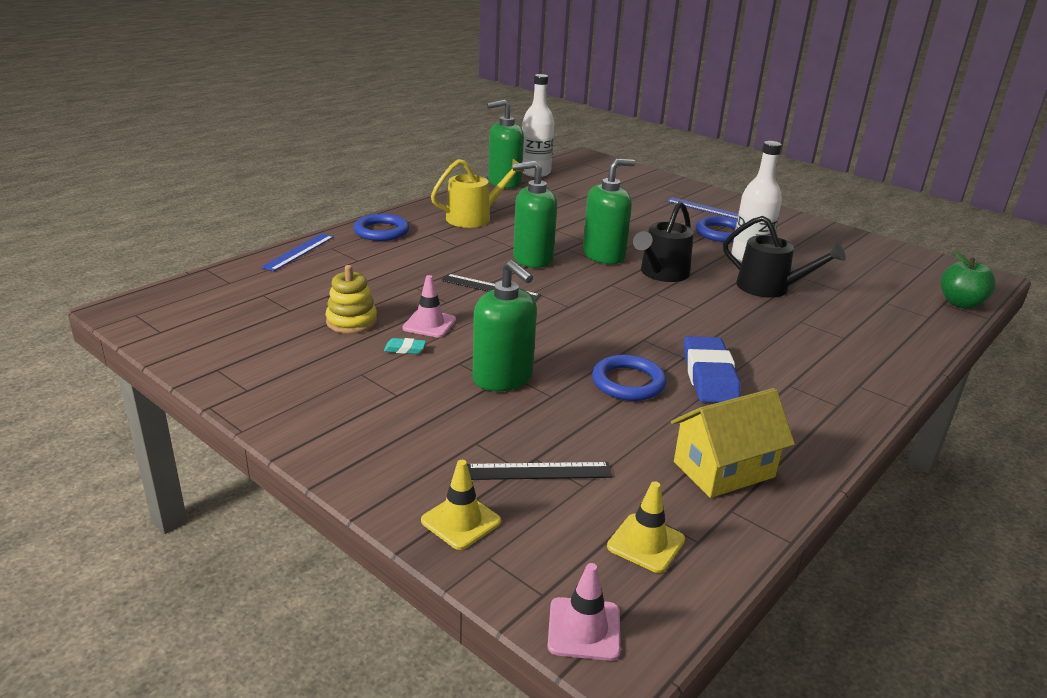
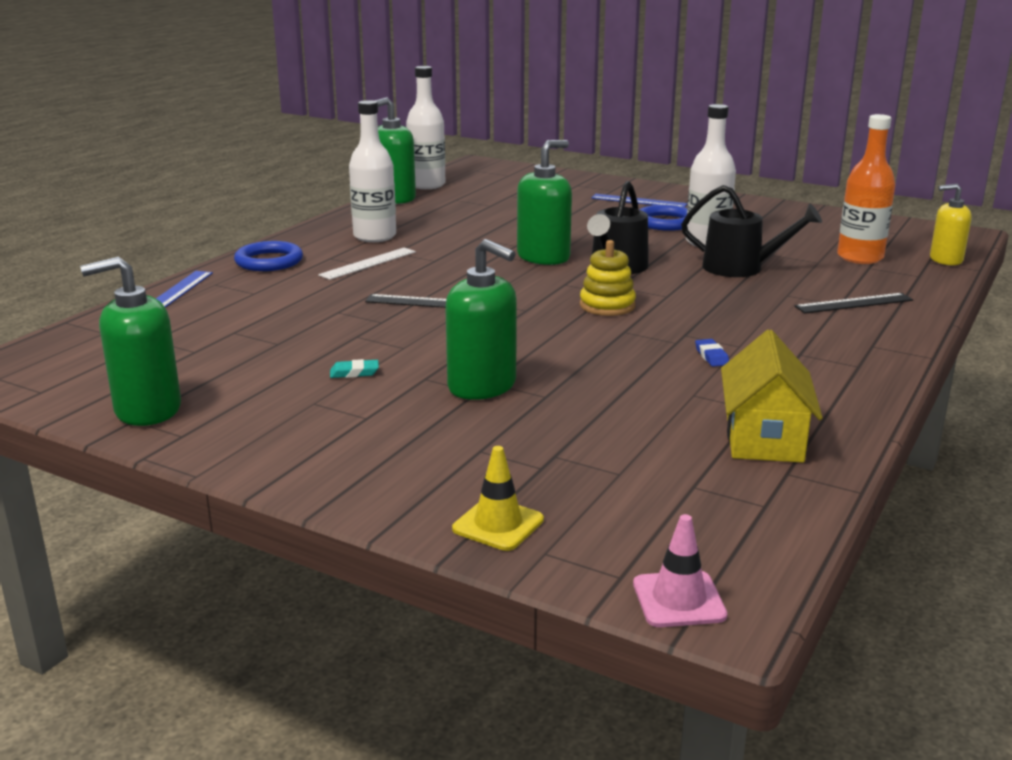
camera: 10 degrees left, 5 degrees down
(351, 321) = (277, 354): yellow stacking toy -> yellow stacking toy (607, 305)
(429, 324) = (372, 345): pink traffic cone -> none
(458, 243) = (368, 263): none -> white ruler
(474, 218) = (374, 236): yellow watering can -> white bottle
(532, 259) = (463, 269): green soap dispenser -> green soap dispenser (147, 410)
(539, 471) = (564, 467): black ruler -> black ruler (854, 303)
(628, 382) = (625, 373): blue ring -> none
(646, 543) = (710, 515): yellow traffic cone -> none
(709, 376) = (711, 356): blue eraser -> blue eraser, size x0.42
(723, 469) = (764, 438): yellow house -> yellow house turned 45 degrees counterclockwise
(881, 291) = (860, 257): none -> orange bottle
(960, 303) = (945, 260): green apple -> yellow soap dispenser

